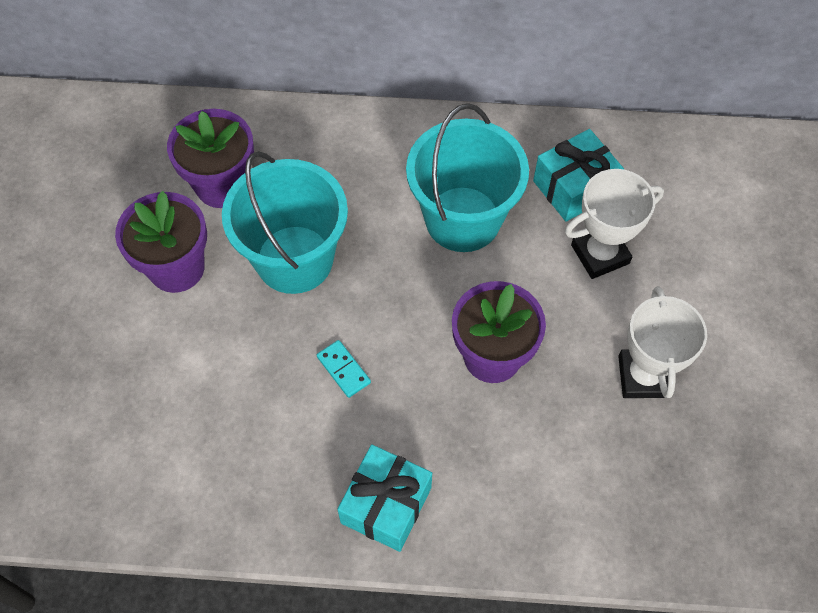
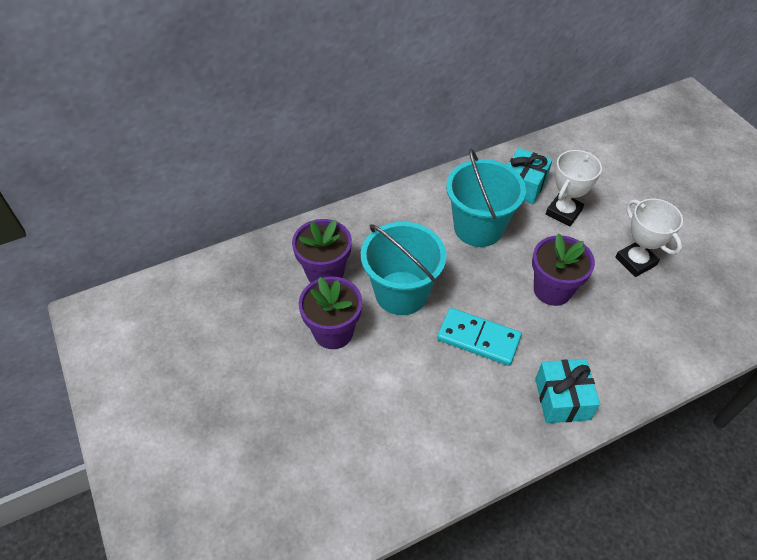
camera: 30 degrees left, 10 degrees down
(343, 369) = (478, 338): turquoise domino -> turquoise domino, size x1.98

